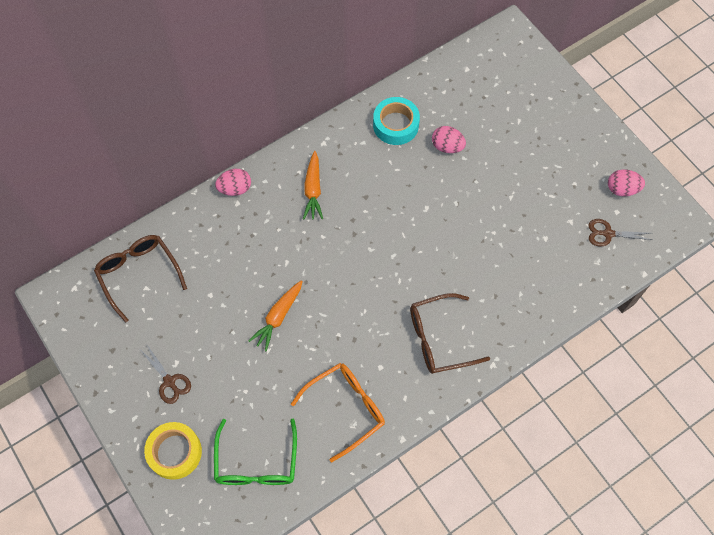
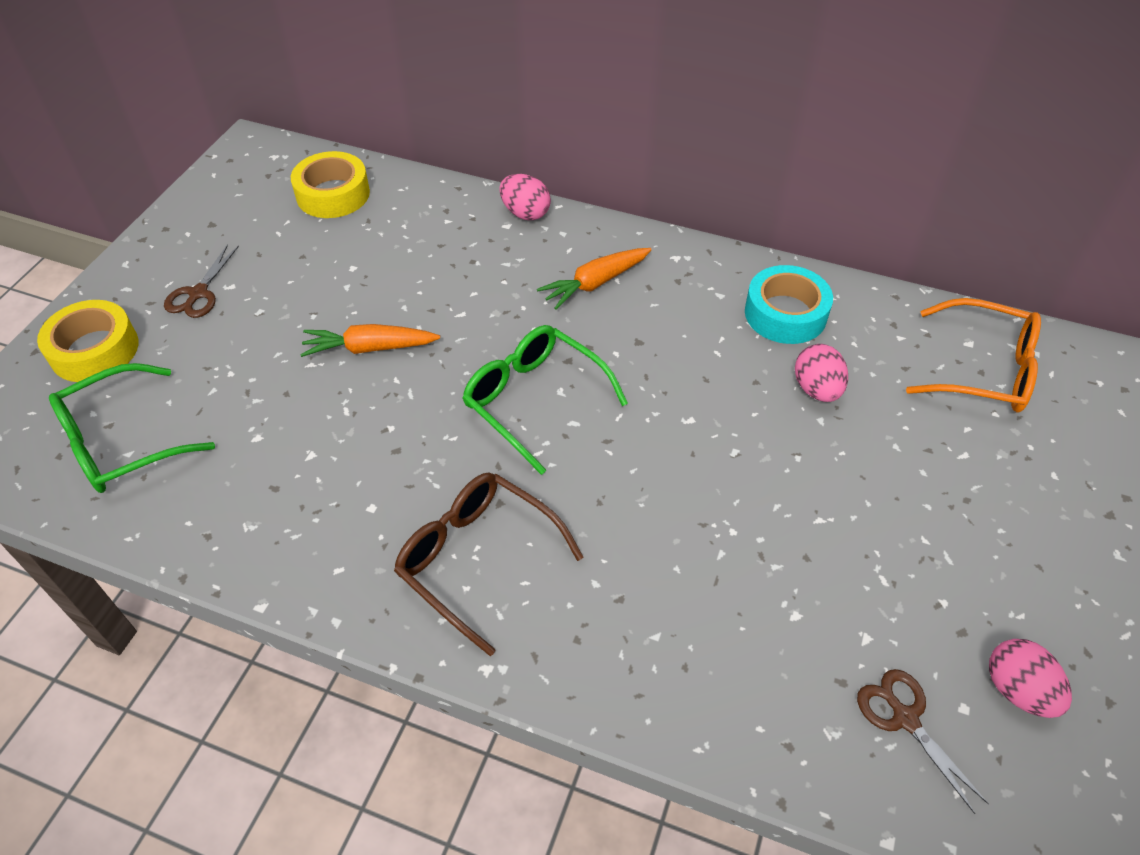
camera: 55 degrees right, 15 degrees down
(138, 274) = (333, 194): brown glasses -> yellow tape
(346, 408) = (272, 501): orange glasses -> orange glasses (984, 370)
(368, 263) = (534, 400): none -> green glasses

